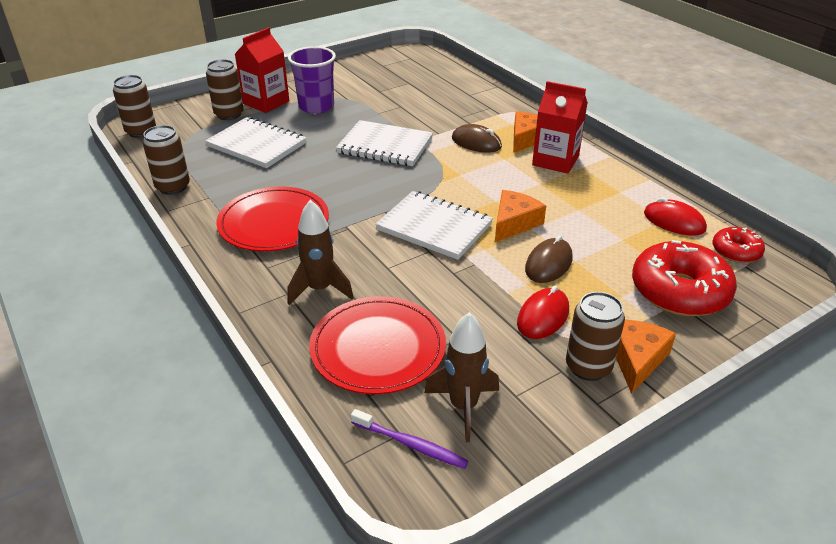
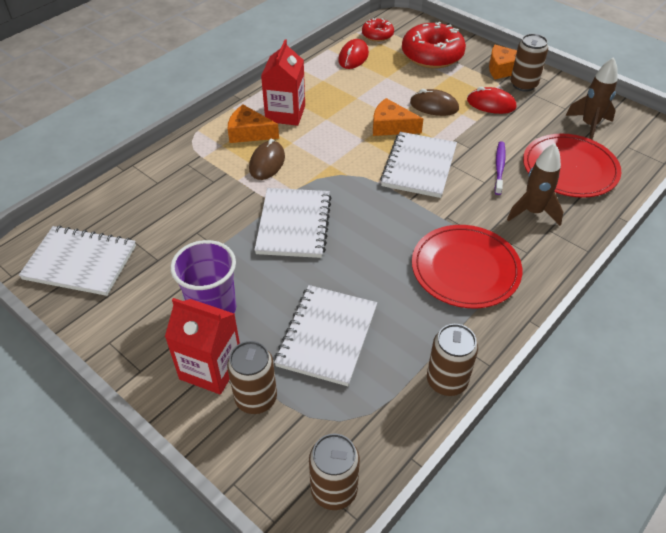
camera: 105 degrees left, 10 degrees up
(393, 67) = (80, 263): none -> white notebook
(411, 444) = (631, 140): purple toothbrush -> purple toothbrush (499, 167)

